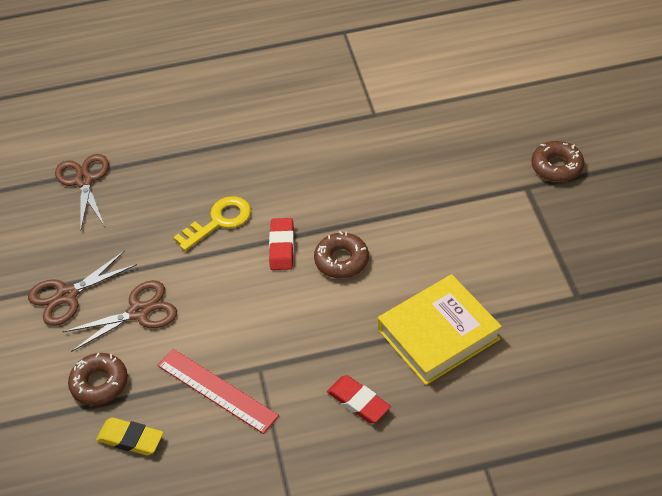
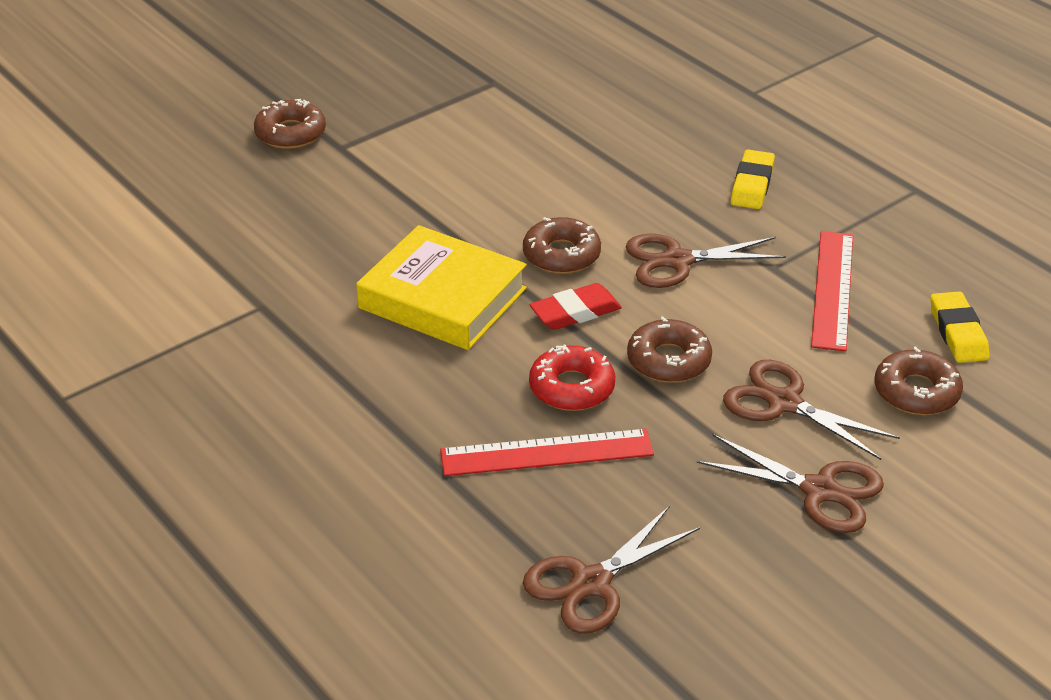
camera: 120 degrees left, 10 degrees down
(178, 194) = (546, 453): none -> red ruler
(211, 273) = (668, 360): none -> brown donut
(219, 221) = (572, 388): yellow key -> red donut
(298, 318) = (677, 261): none -> brown scissors
(358, 402) = (752, 184): red eraser -> yellow eraser
(438, 334) = (617, 156): yellow book -> yellow book (442, 298)

